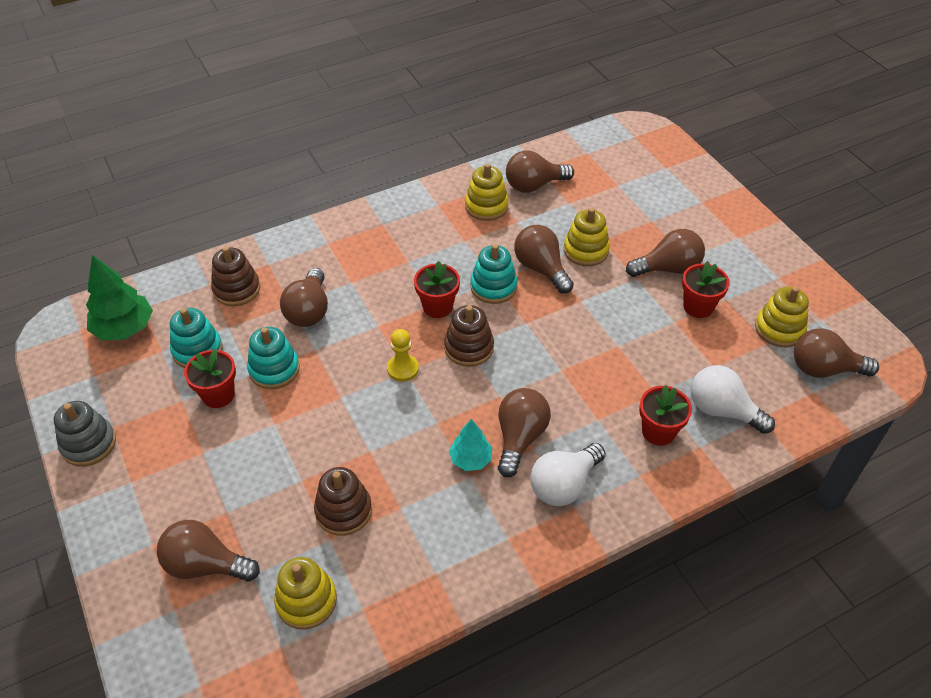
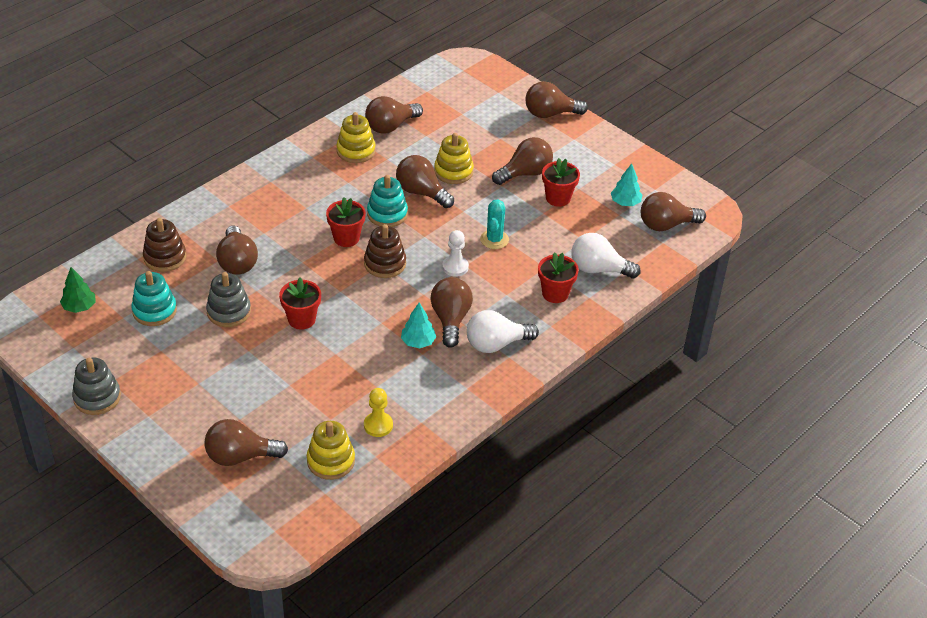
camera: 20 degrees left, 5 degrees down
(124, 328) = (79, 307): green tree -> green tree, size x0.61
(218, 395) = (190, 340): red flower pot -> red flower pot (301, 319)
(274, 369) = (229, 312): turquoise stacking toy -> grey stacking toy
(343, 510) = (333, 397): brown stacking toy -> none
(403, 369) = (337, 290): yellow pawn -> yellow pawn (378, 425)
(548, 369) = (455, 267): none -> white pawn
(564, 485) = (496, 344): white light bulb -> white light bulb turned 45 degrees clockwise
(606, 344) = (494, 239): none -> turquoise cactus
(718, 202) = (550, 114): none -> brown light bulb
(779, 329) = (625, 202): yellow stacking toy -> turquoise tree

